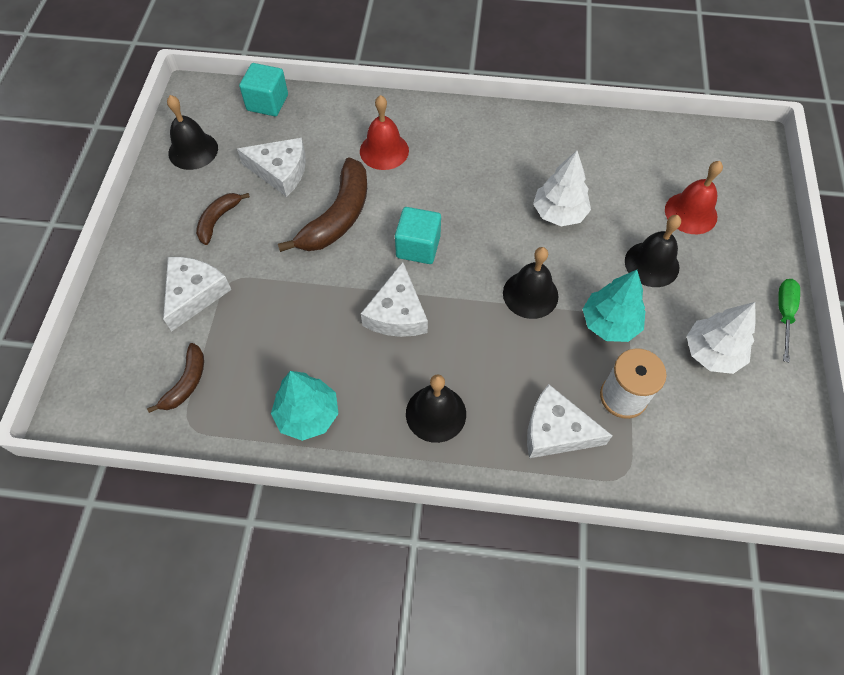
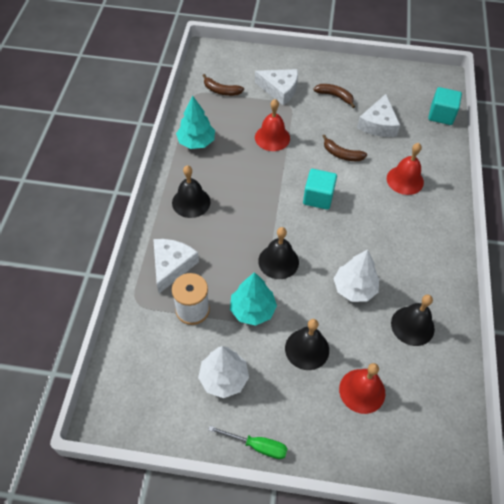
camera: 90 degrees right, 5 degrees down
(193, 150) = (391, 81): black bell -> black bell (412, 326)
(302, 304) = (272, 137): none -> red bell
(338, 216) = (342, 154): brown banana -> brown banana, size x0.55
(397, 313) = (264, 184): white cheese -> none

